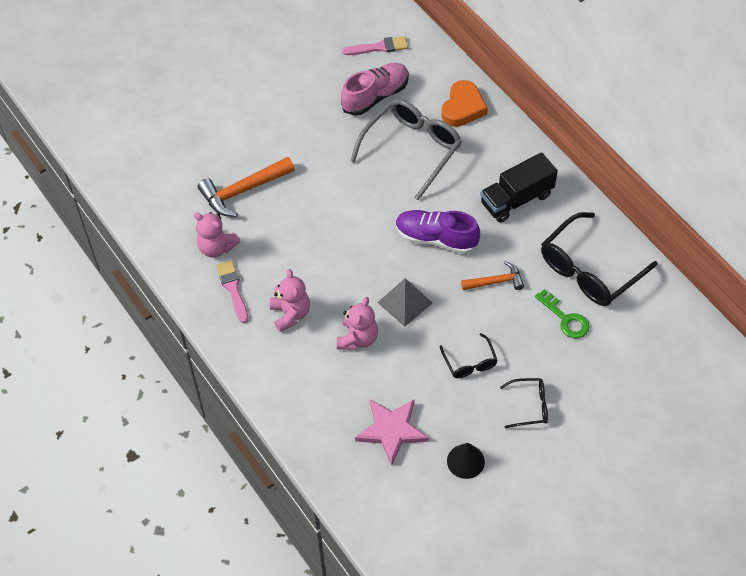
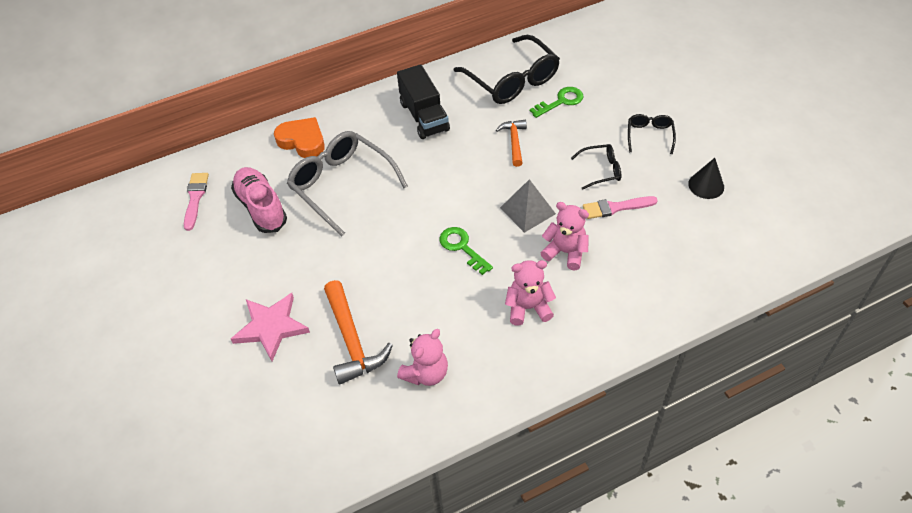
camera: 80 degrees left, 5 degrees down
(233, 289) = (487, 360): pink brush -> pink brush (615, 208)
(351, 255) = (462, 247): none -> green key
(391, 430) = (673, 236): pink star -> pink star (271, 327)
(436, 238) = (456, 178): purple shoe -> none

